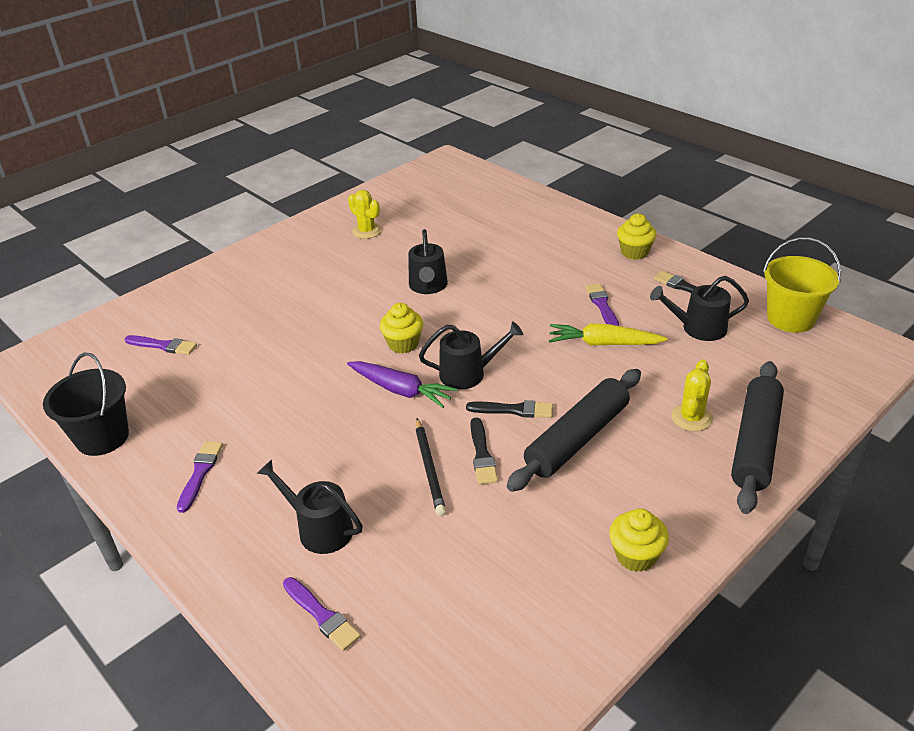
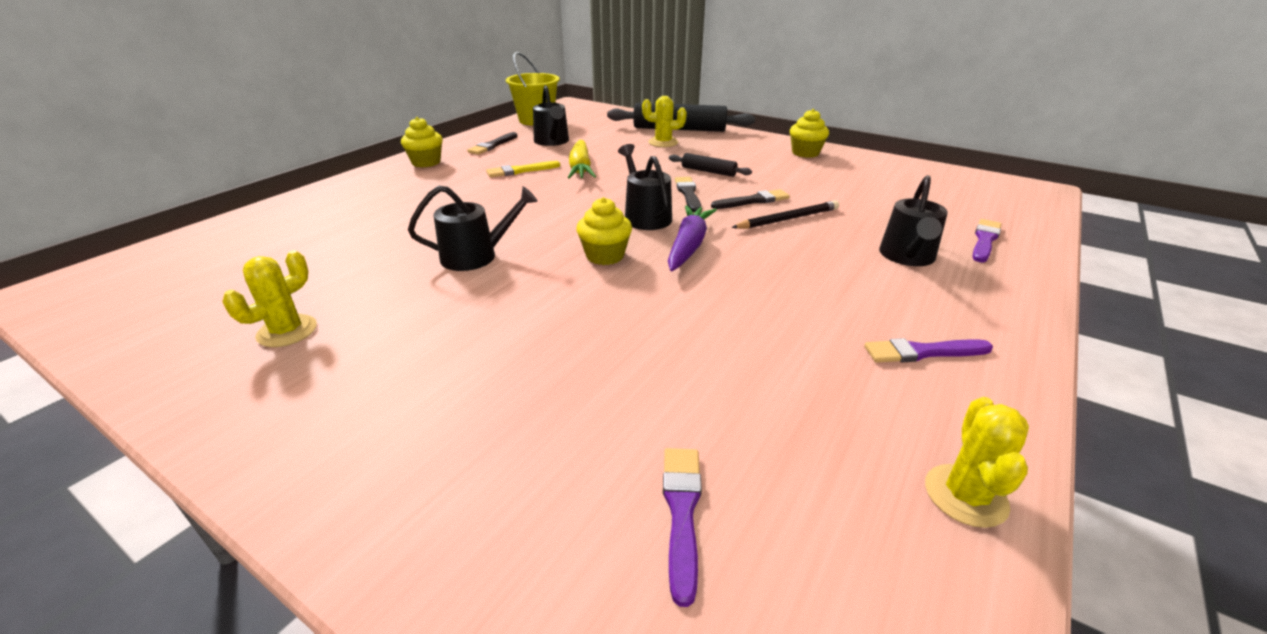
camera: 105 degrees left, 5 degrees down
(102, 437) = (965, 495): black bucket -> yellow cactus
(577, 438) = (708, 171): black rolling pin -> black rolling pin, size x0.50
(602, 305) = (520, 171): purple brush -> yellow brush

